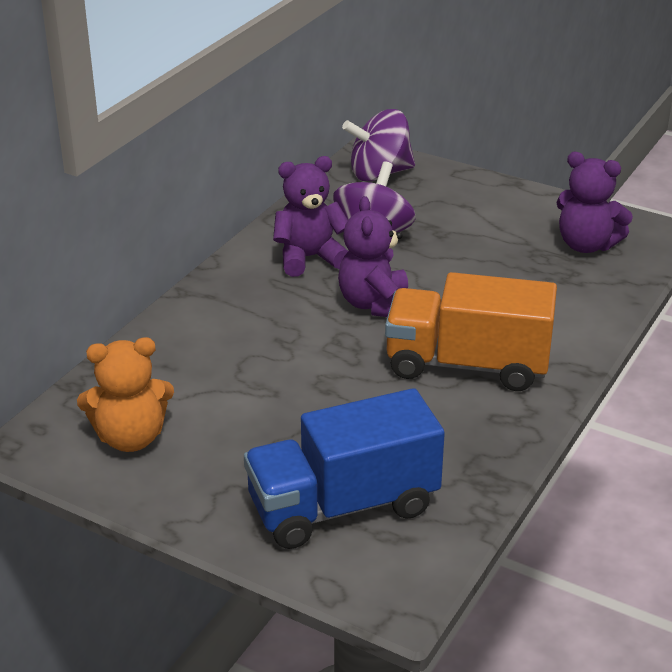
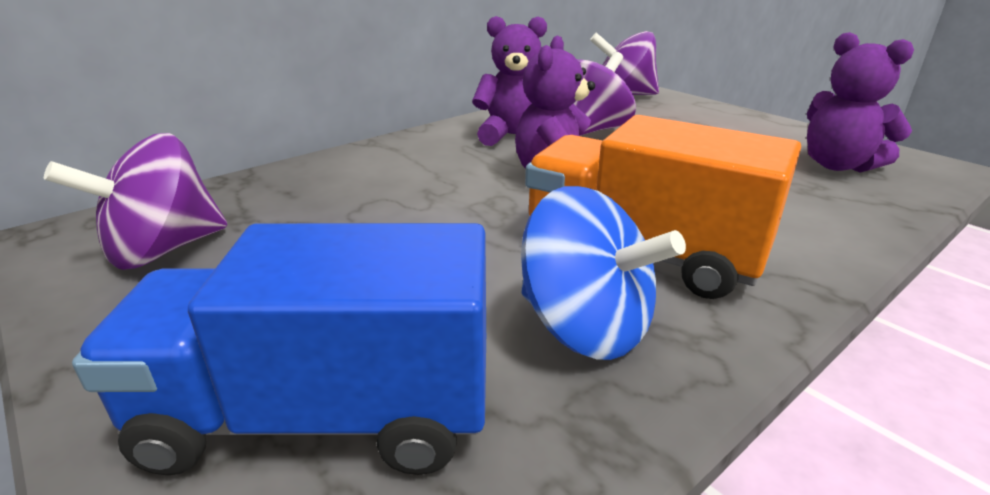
camera: 20 degrees right, 5 degrees down
(131, 438) = (163, 250): orange teddy bear -> purple spinning top
(454, 426) = (585, 327): none -> blue spinning top

